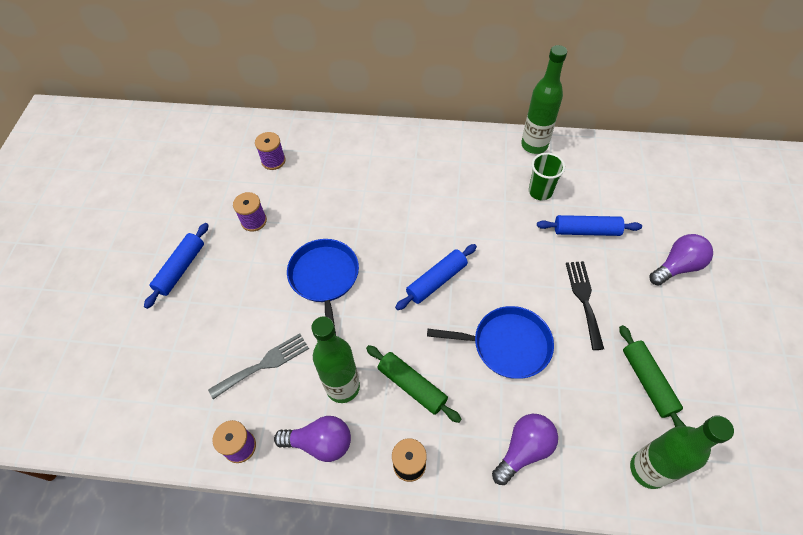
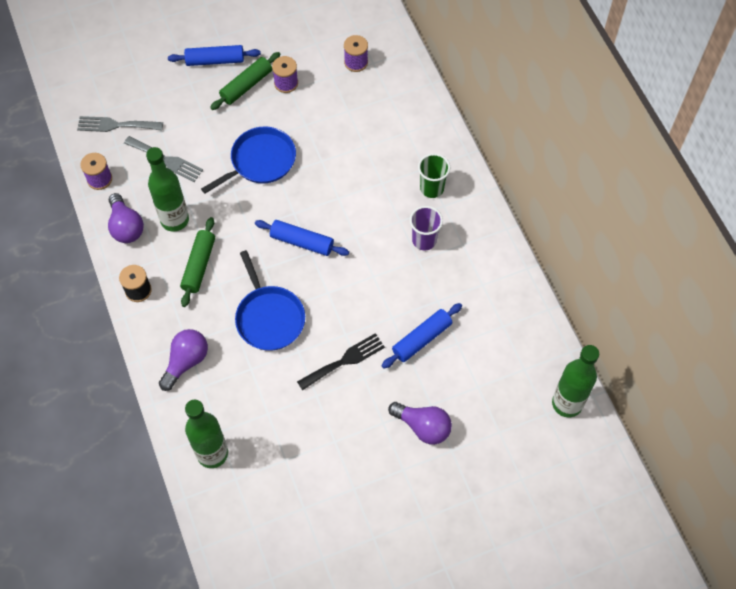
camera: 60 degrees right, 5 degrees up
(183, 398) = (116, 125): none -> grey fork
(487, 188) = (424, 240): none -> purple cup
(524, 450) = (186, 362): purple light bulb -> purple light bulb turned 75 degrees counterclockwise
(534, 145) = (502, 259): green bottle -> green bottle (567, 403)
(540, 192) = (446, 285): green cup -> green cup (432, 188)
(586, 231) = (421, 339): blue rolling pin -> blue rolling pin turned 75 degrees clockwise
(647, 382) = (289, 433): green rolling pin -> green rolling pin (246, 85)

